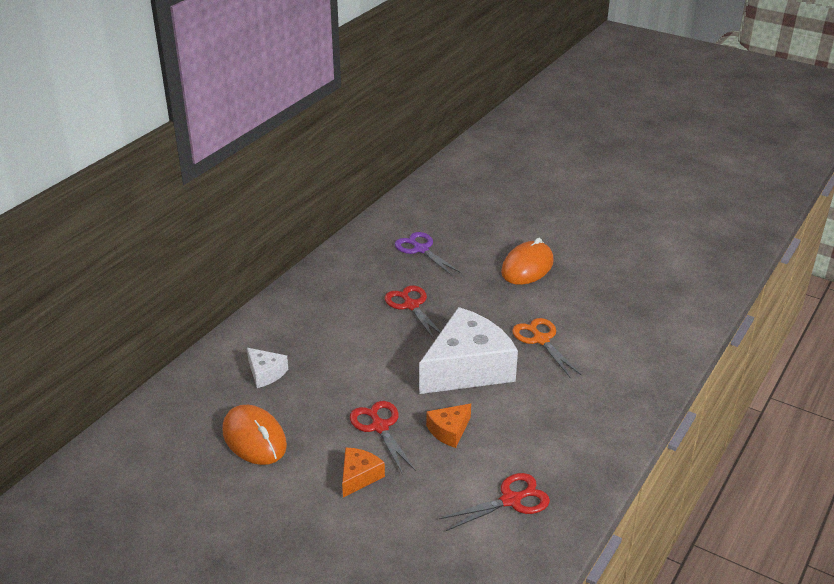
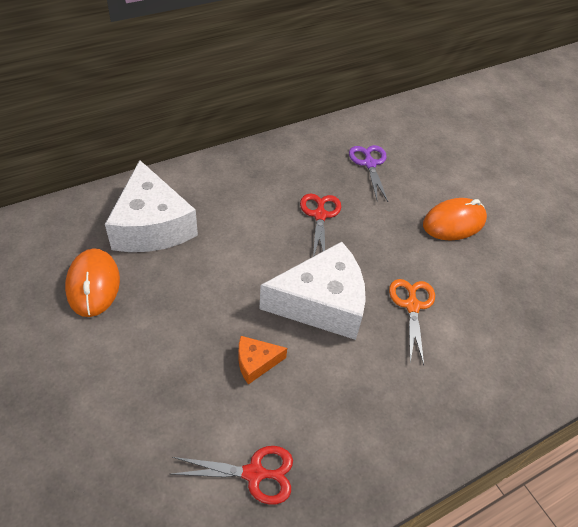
camera: 25 degrees right, 15 degrees up
(266, 373) = (152, 226): white cheese -> white cheese, size x2.23
(359, 476) = (143, 369): orange cheese -> none
(380, 427) = (200, 326): red scissors -> none

